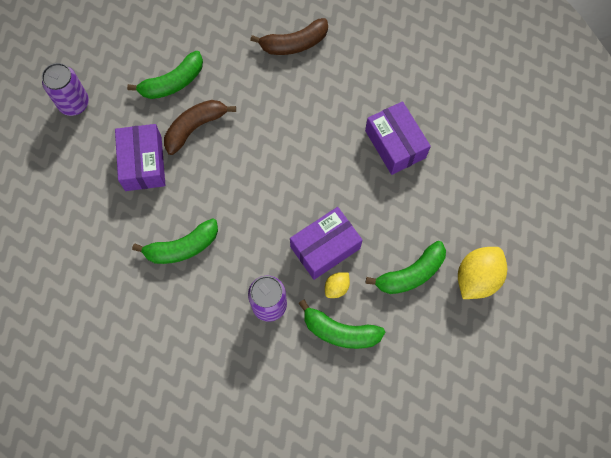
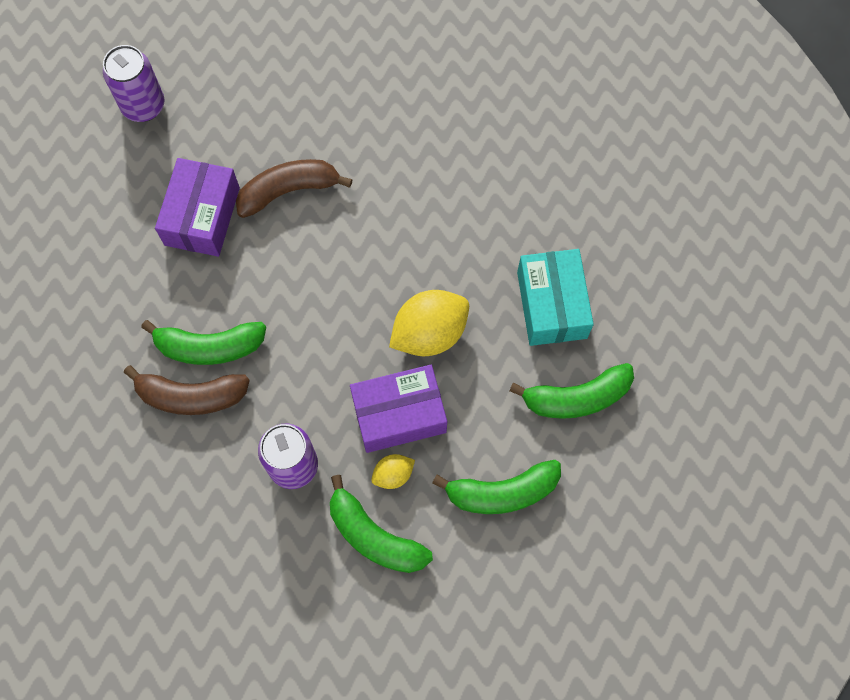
camera: 20 degrees right, 0 degrees up
(173, 82) = (283, 119): green banana -> green banana (576, 397)
(294, 44) = (467, 119): brown banana -> brown banana (191, 396)
(395, 144) = (551, 305): purple box -> turquoise box
(477, 278) = (592, 531): yellow lemon -> yellow lemon (429, 333)

